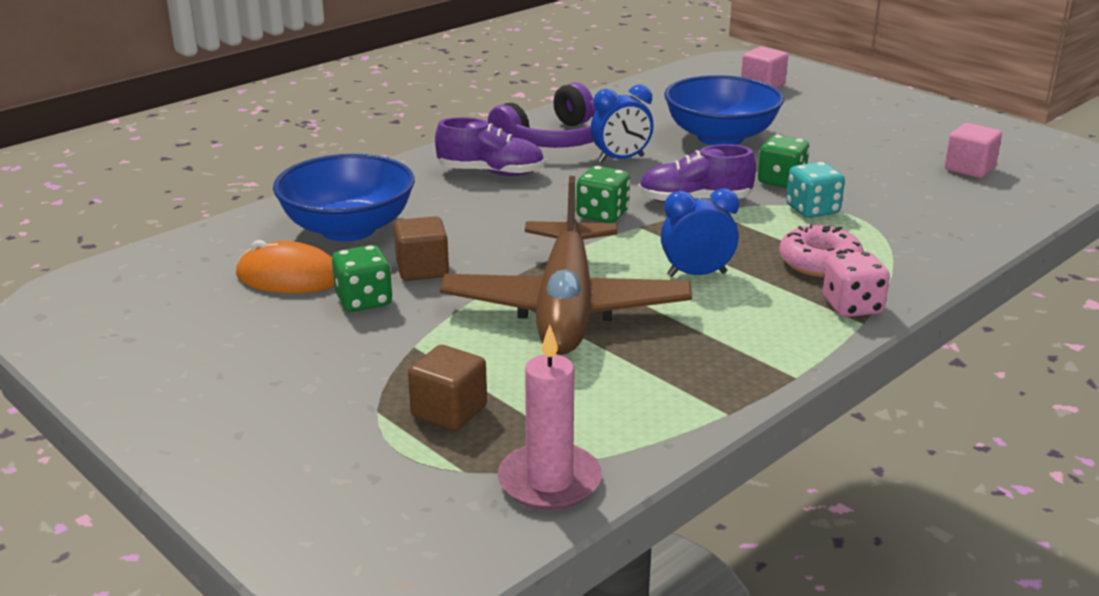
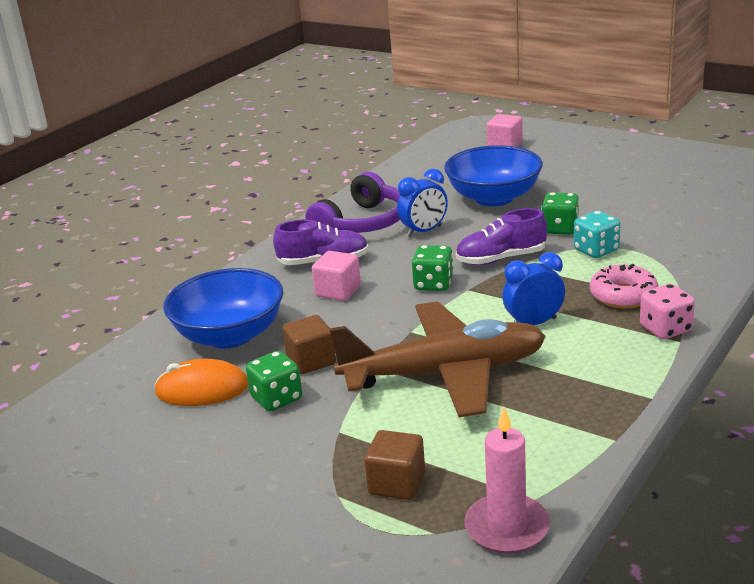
camera: 10 degrees left, 0 degrees up
(566, 308) = (445, 373): brown plane -> brown plane turned 90 degrees counterclockwise
(969, 169) = (697, 193): pink cube -> pink cube (338, 291)

